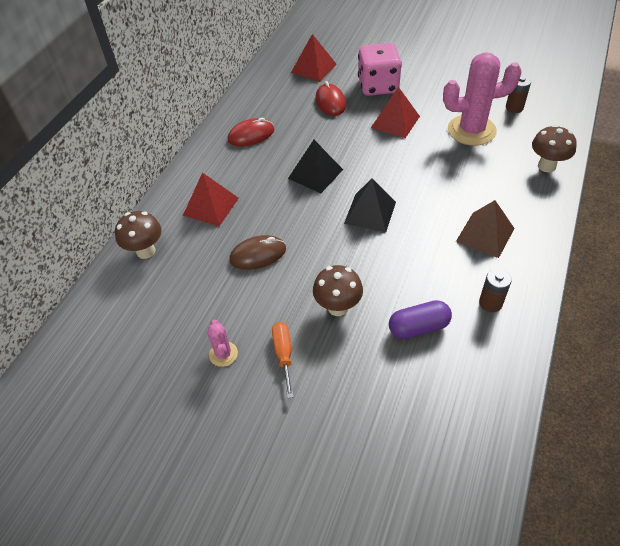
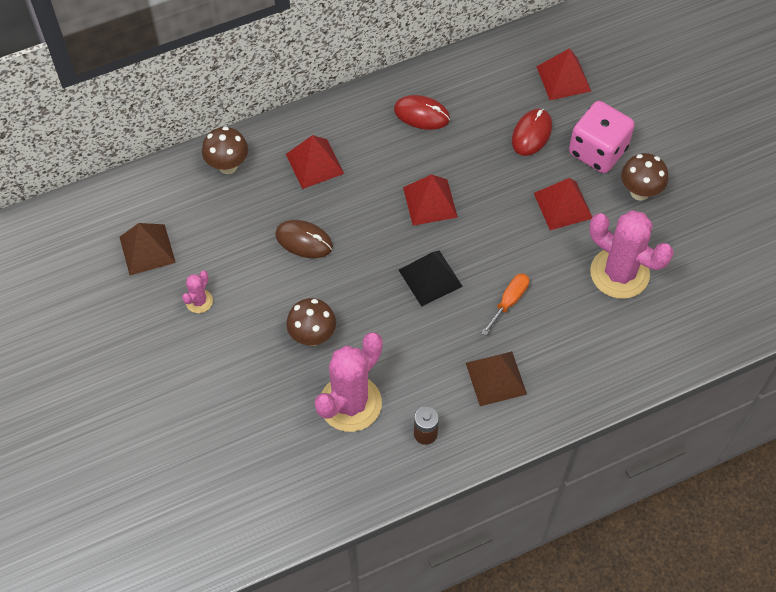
camera: 40 degrees right, 10 degrees up
(138, 352) = (147, 249): none -> brown pyramid
(284, 354) = (237, 338): orange screwdriver -> orange screwdriver (509, 301)
(315, 174) = (430, 202): black pyramid -> red pyramid
(418, 327) = (350, 403): purple capsule -> pink cactus
(514, 107) = (694, 283): brown battery -> none
(546, 166) = (636, 366): brown mushroom -> brown mushroom (639, 192)

